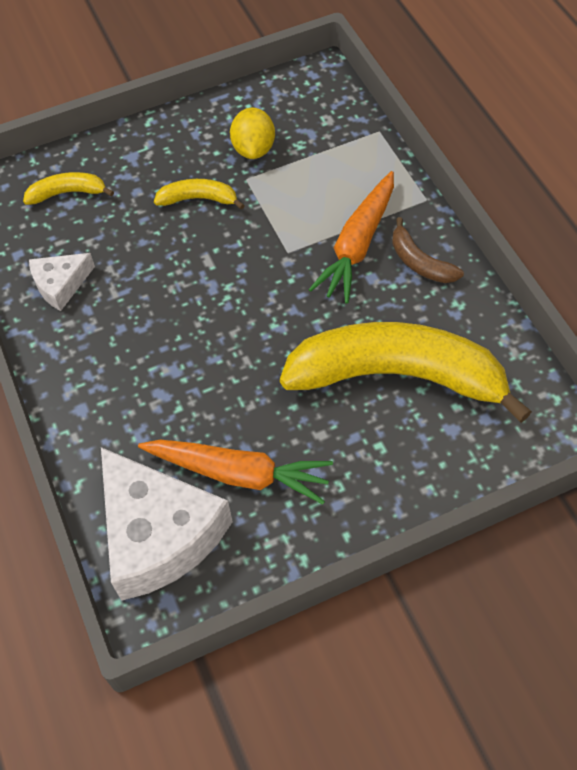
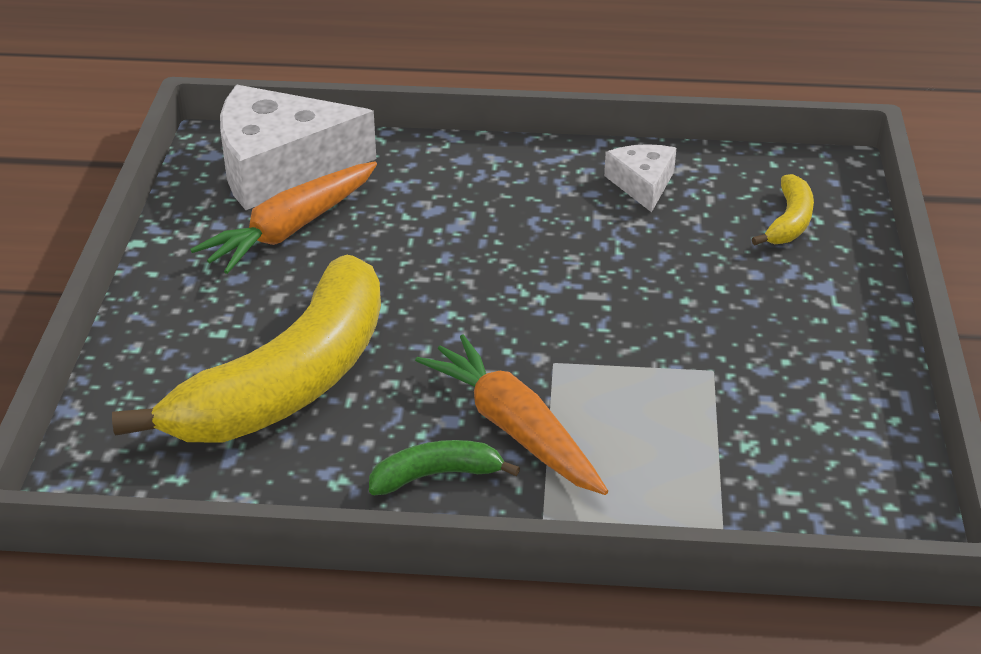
camera: 115 degrees right, 20 degrees down
(198, 199) = (704, 318): yellow banana -> none
(254, 149) = (769, 397): yellow lemon -> none
(420, 262) = (436, 475): brown banana -> green banana

